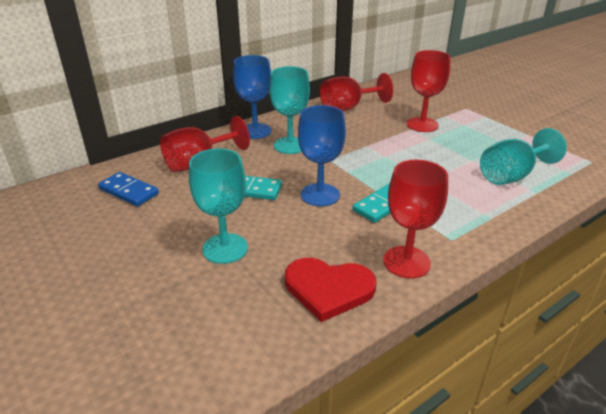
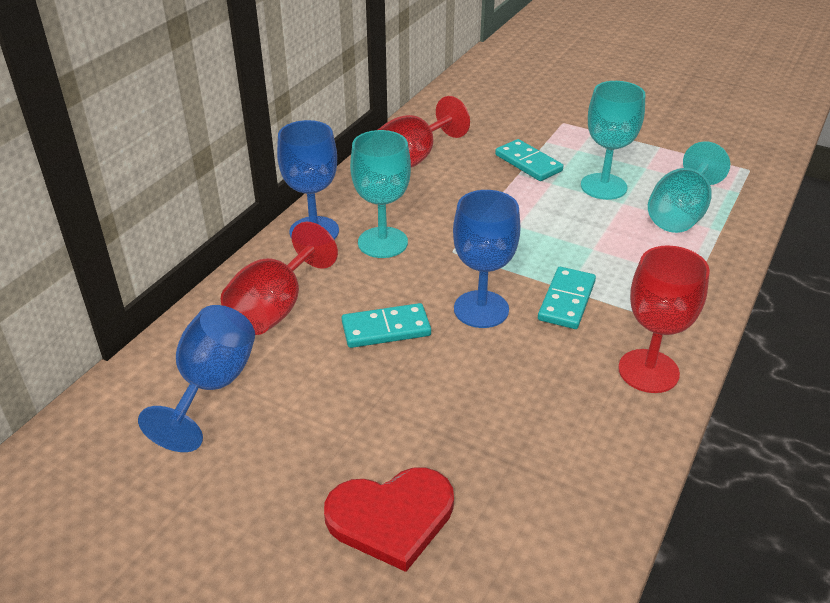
camera: 25 degrees left, 5 degrees up
(129, 191) = (212, 386): blue domino -> blue goblet
(225, 248) = (424, 428): turquoise goblet -> turquoise goblet (603, 186)
(328, 289) = (590, 438): red heart -> red heart (391, 517)
(422, 125) = (528, 163): red goblet -> turquoise domino

